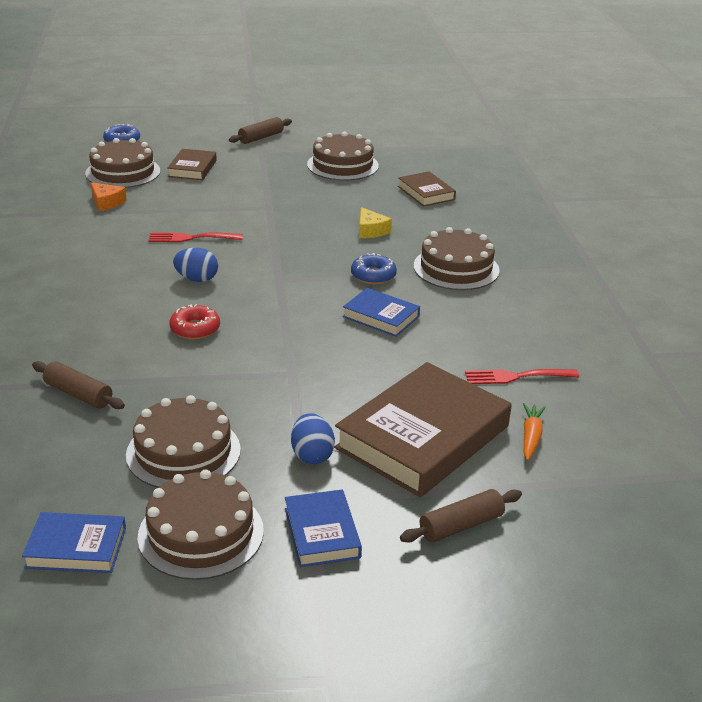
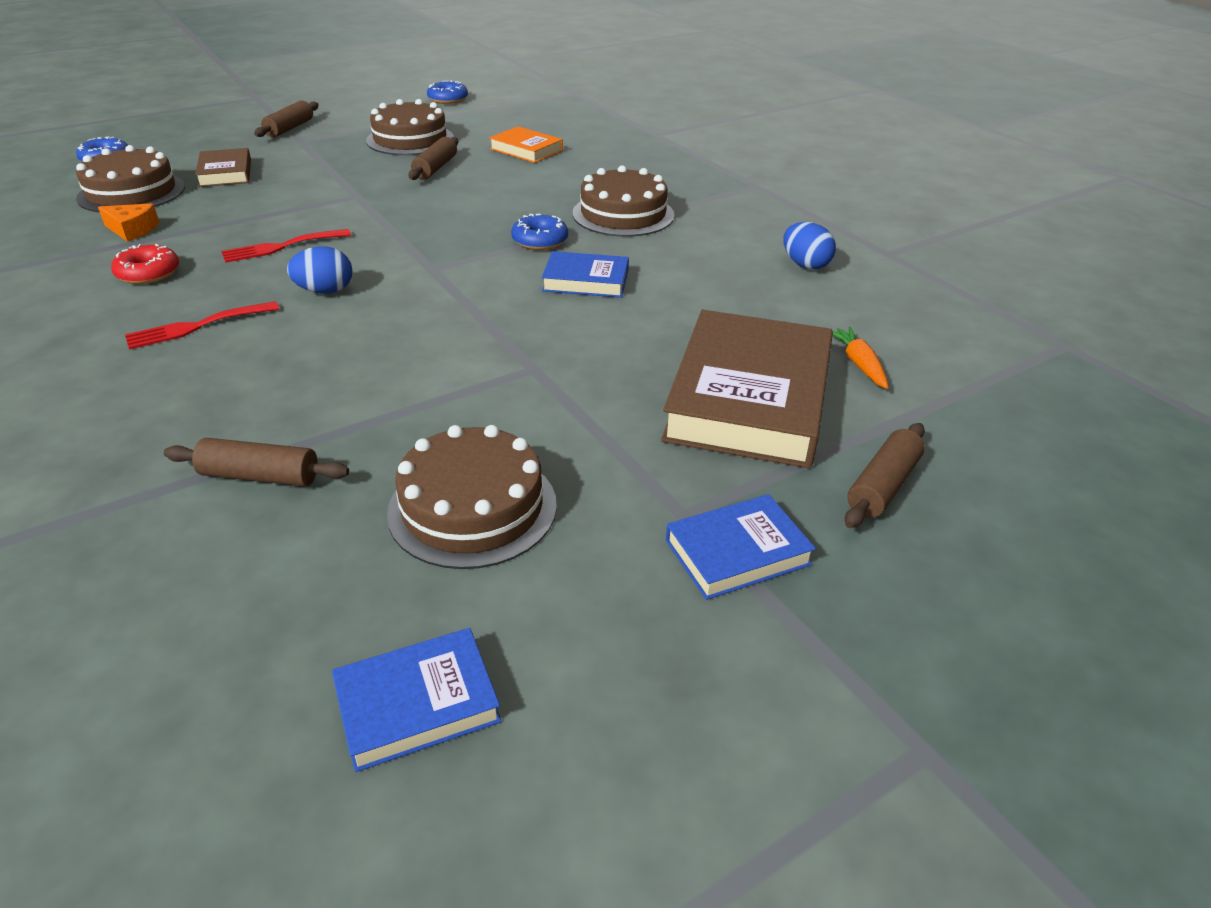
camera: 25 degrees left, 5 degrees up
(195, 329) = (368, 349): red donut -> red donut (148, 273)
(201, 533) = (584, 611): brown cake -> none
(312, 455) = (642, 459): blue egg -> blue egg (805, 265)
(321, 533) = (737, 552): blue book -> blue book turned 75 degrees counterclockwise
(343, 195) = (435, 168): none -> brown rolling pin
(370, 231) = (497, 196): yellow cheese -> none
(400, 132) = (448, 99): none -> blue donut
(426, 193) = (526, 150): brown book -> orange book
(516, 377) = (784, 306): red fork -> red fork (197, 326)

